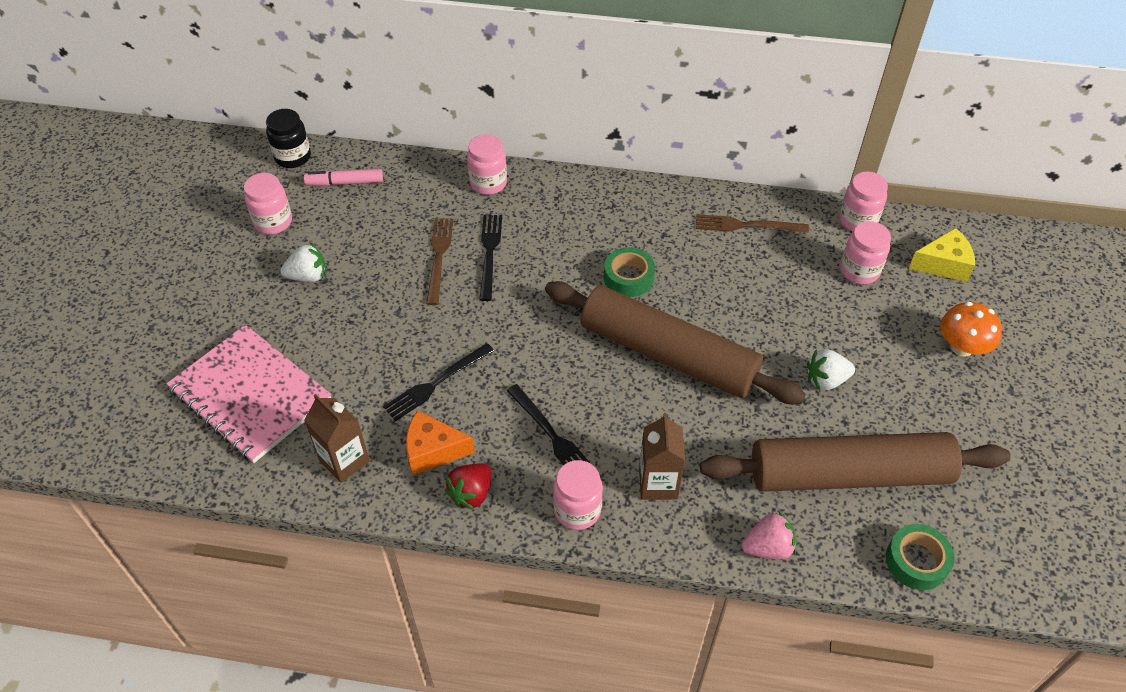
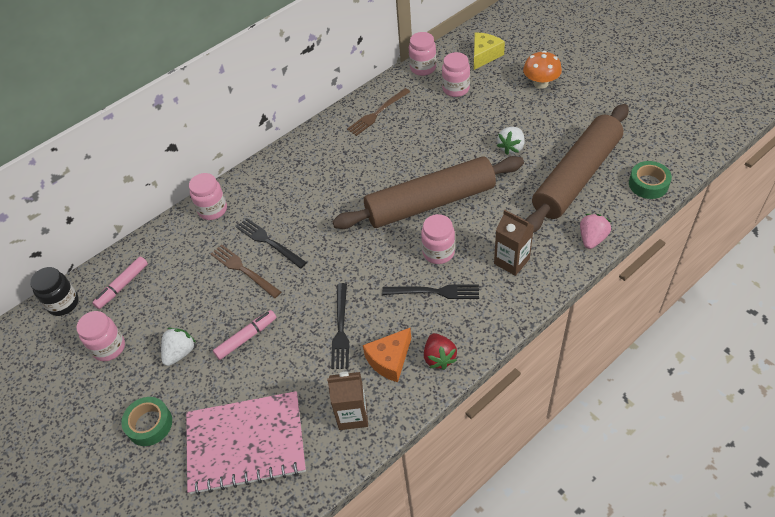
camera: 45 degrees left, 0 degrees up
(364, 314) = (246, 338): none -> pink marker
(577, 510) = (496, 310): pink jar -> pink jar (438, 252)
(628, 277) = (358, 187): green tape -> green tape (149, 424)

